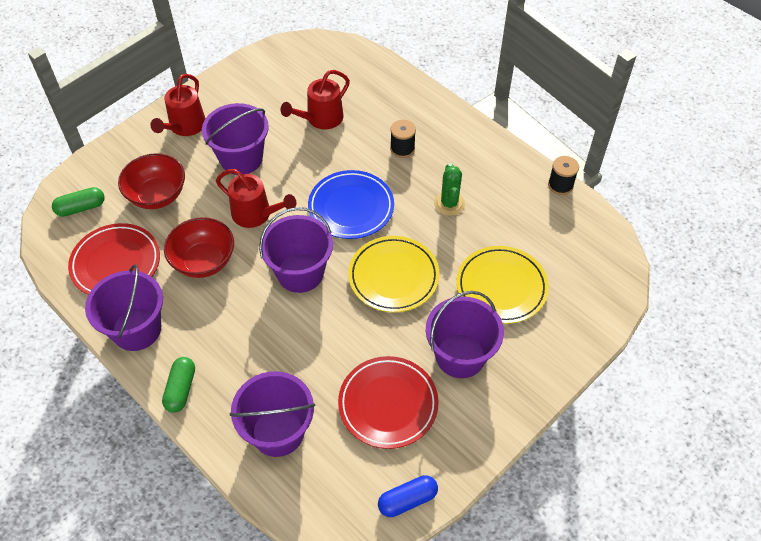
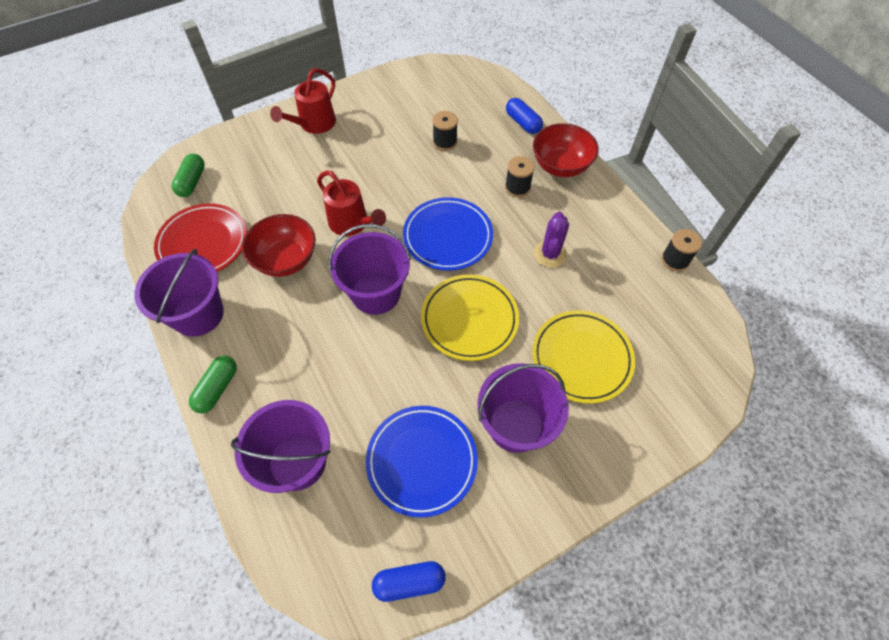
camera: 15 degrees right, 5 degrees up
(81, 208) = (192, 182): green capsule -> green capsule turned 75 degrees counterclockwise
(157, 195) = (265, 185): red bowl -> red bowl (560, 166)
(241, 158) = (356, 165): purple bucket -> none
(320, 119) = (445, 142): red watering can -> black spool
(388, 404) = (422, 461): red plate -> blue plate
(389, 86) = (523, 123): none -> blue capsule
(449, 203) = (550, 254): green cactus -> purple cactus

